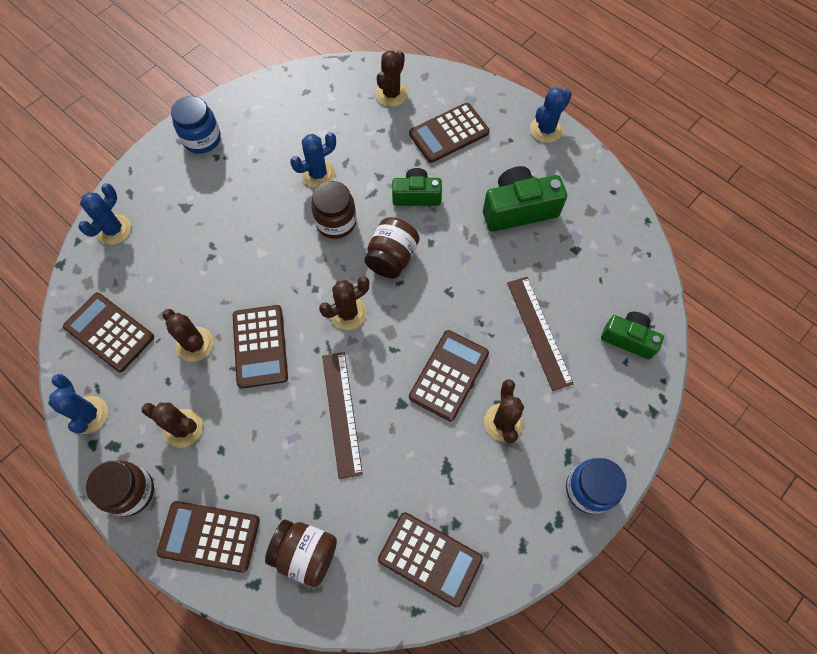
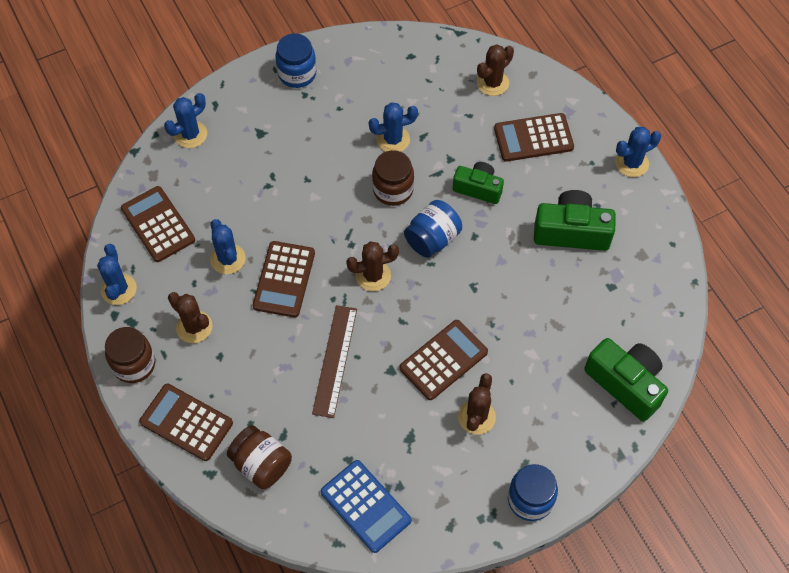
camera: 20 degrees right, 5 degrees down
(195, 344) = (228, 259): brown cactus -> blue cactus
(392, 258) = (432, 239): brown jar -> blue jar
(430, 558) = (365, 506): brown calculator -> blue calculator
(538, 332) = (542, 350): brown ruler -> none
(628, 339) = (625, 384): green camera -> green camera, size x1.54

